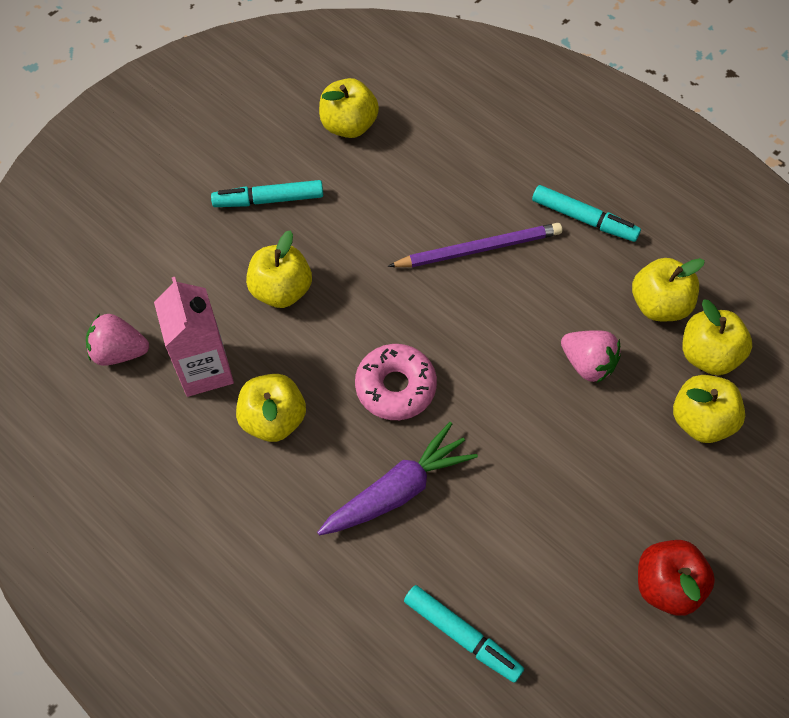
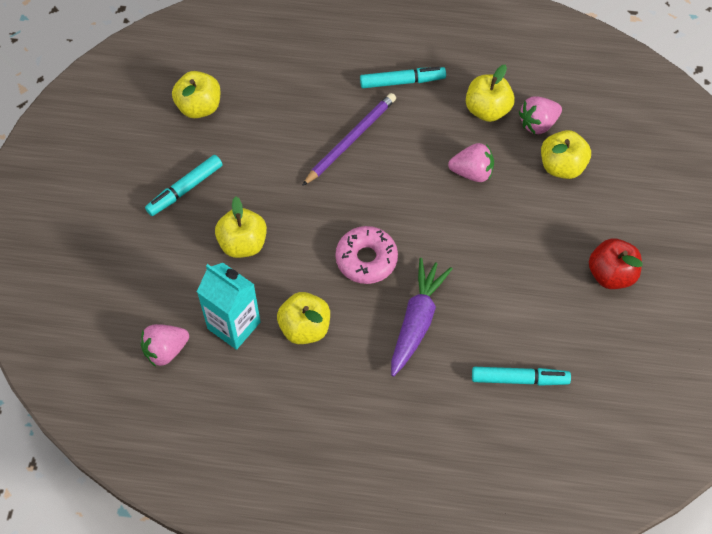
camera: 35 degrees left, 0 degrees up
(205, 369) = (234, 325): pink carton -> turquoise carton
(708, 355) = (538, 123): yellow apple -> pink strawberry

